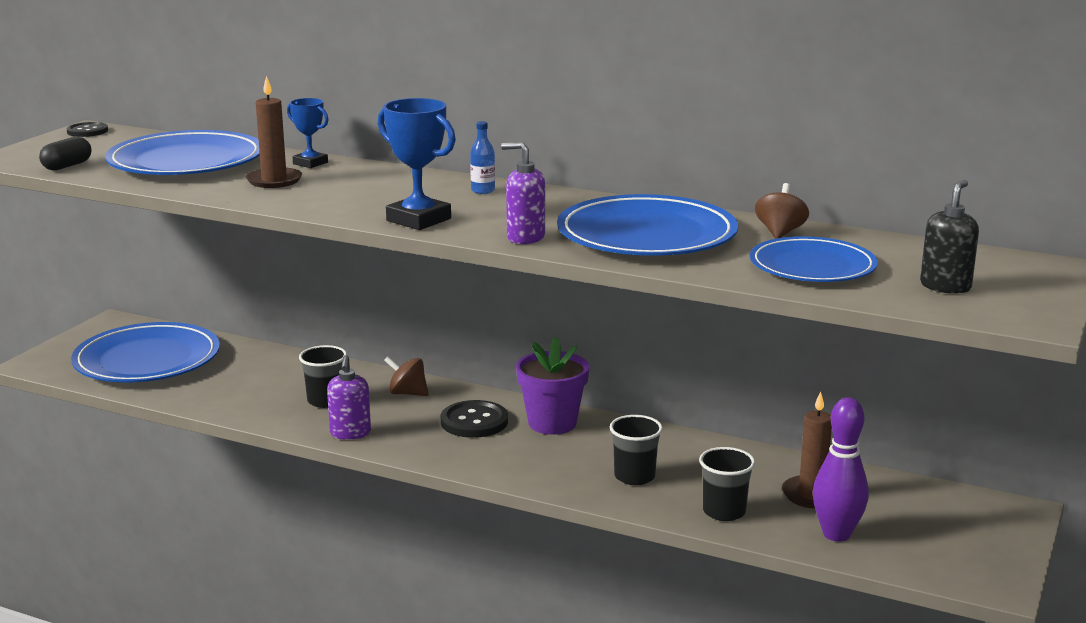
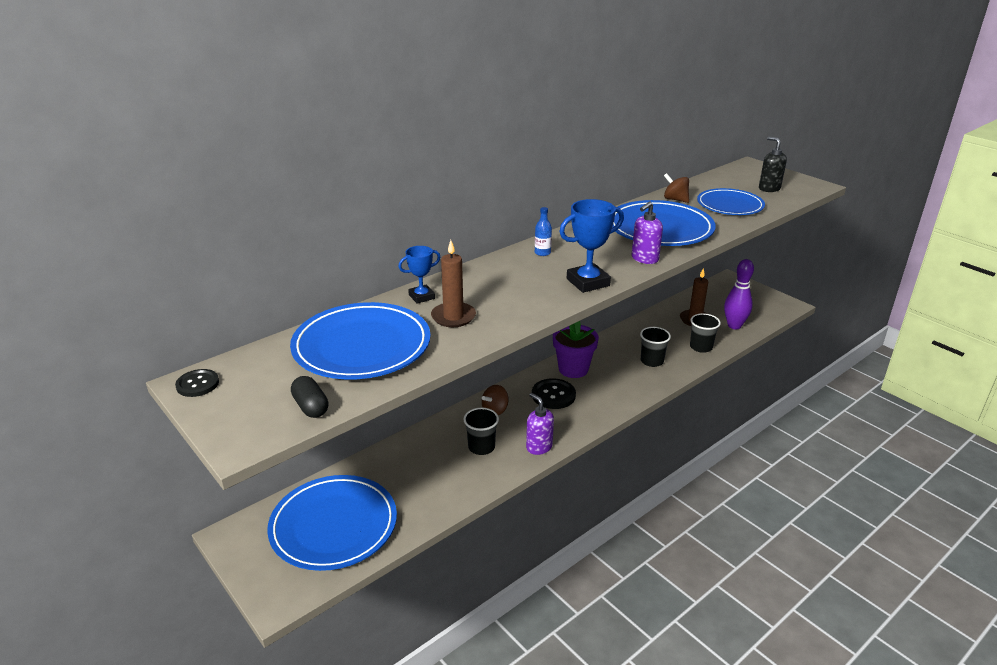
camera: 65 degrees left, 10 degrees up
(350, 433) = (539, 447): purple soap dispenser -> purple soap dispenser turned 150 degrees counterclockwise

